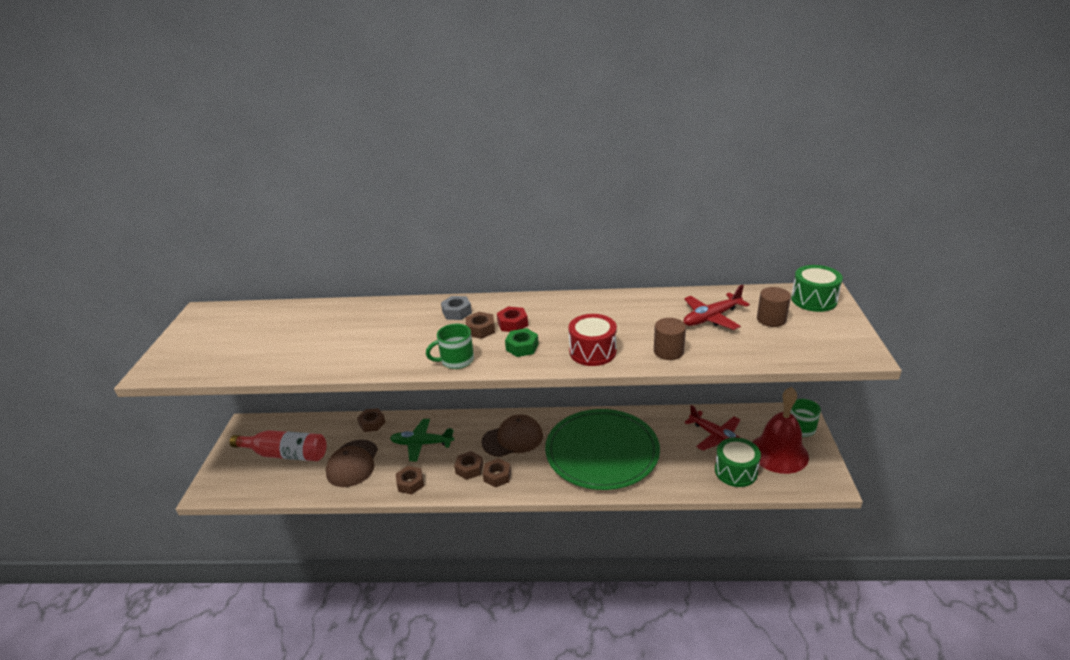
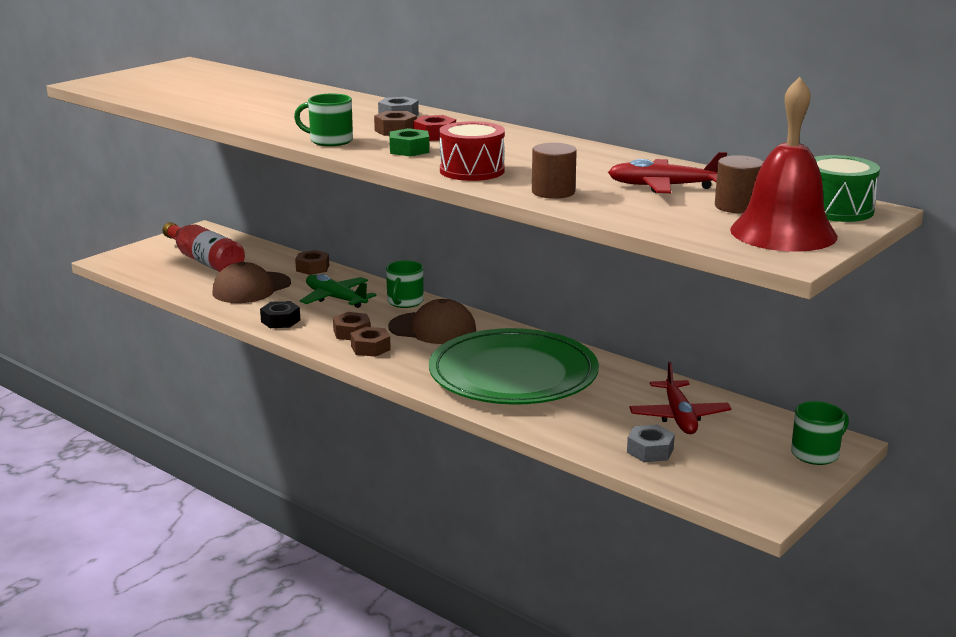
camera: 35 degrees right, 10 degrees down
(410, 483) = (280, 321): brown nut -> black nut
(468, 424) = (404, 302): none -> green mug
(735, 471) = (650, 450): green drum -> grey nut
(779, 453) = (739, 460): red bell -> red bell (783, 233)

